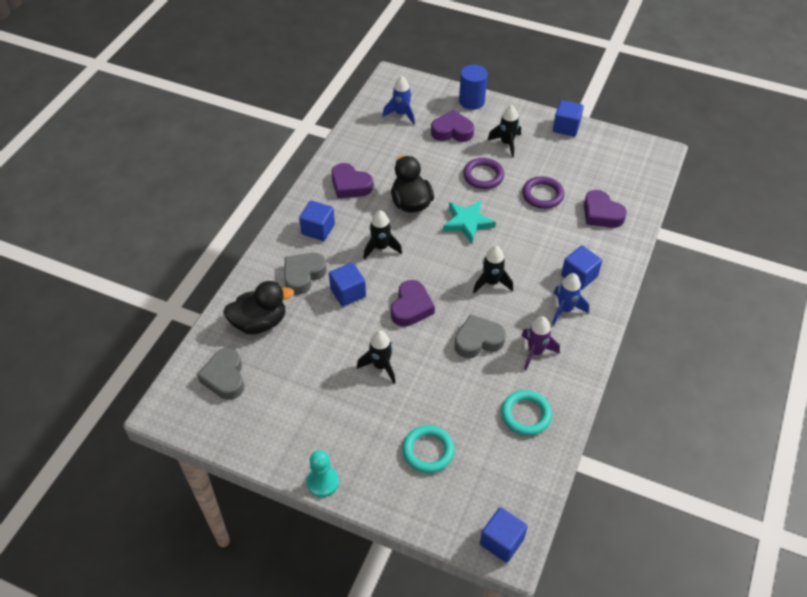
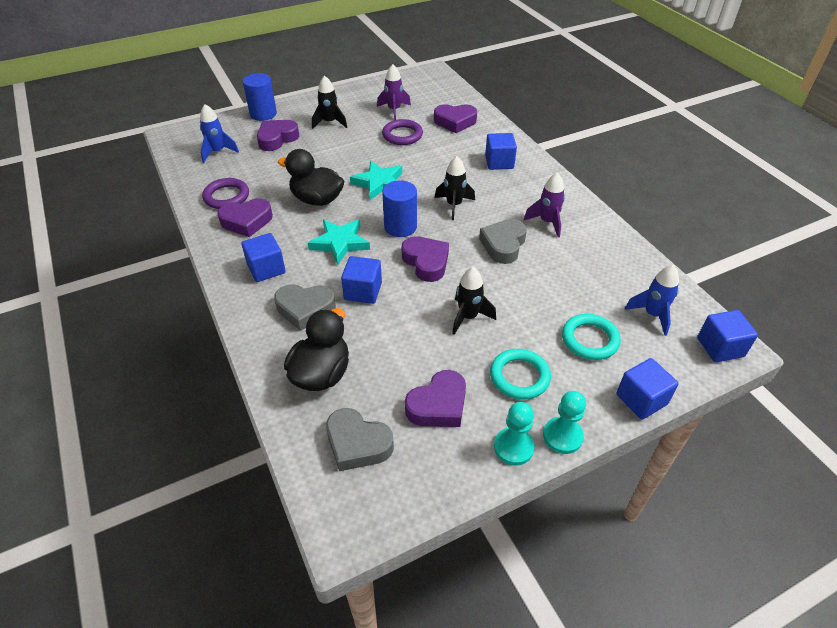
camera: 50 degrees left, 5 degrees down
(289, 398) = (438, 405): none -> purple heart
(290, 459) = (513, 447): none -> turquoise pawn
(303, 275) = (305, 309): grey heart -> grey heart turned 75 degrees counterclockwise
(381, 248) = (340, 243): black rocket -> turquoise star
(433, 268) = (400, 227): none -> blue cylinder
(483, 176) = (344, 150): purple ring -> purple ring (226, 196)
(526, 415) = (603, 261): turquoise ring -> turquoise ring (519, 376)
(565, 309) = (522, 186): blue rocket -> blue rocket (652, 315)
(566, 127) = (355, 91): blue cube -> blue cube (641, 399)
(569, 167) = (394, 110): none -> purple rocket

